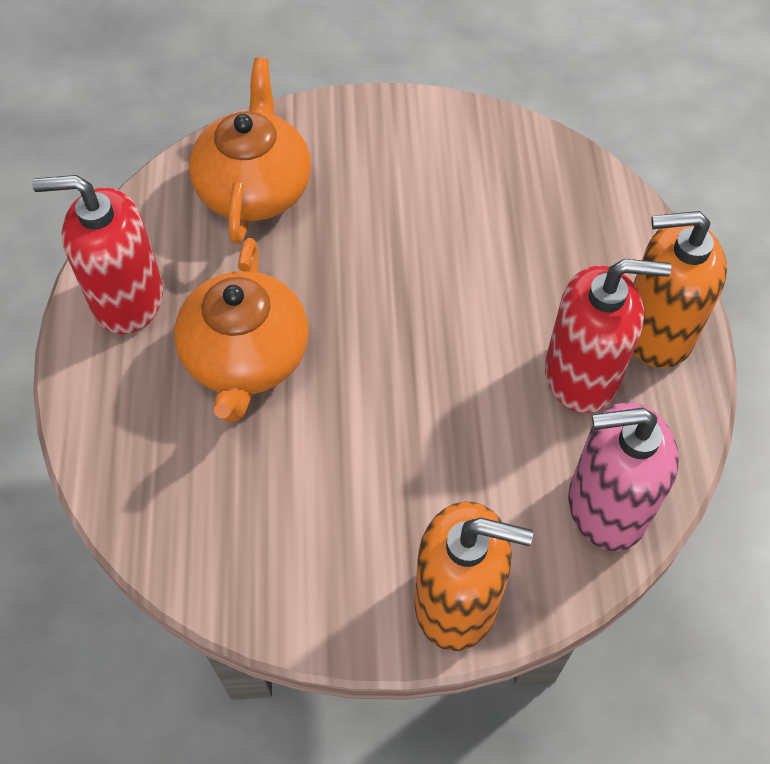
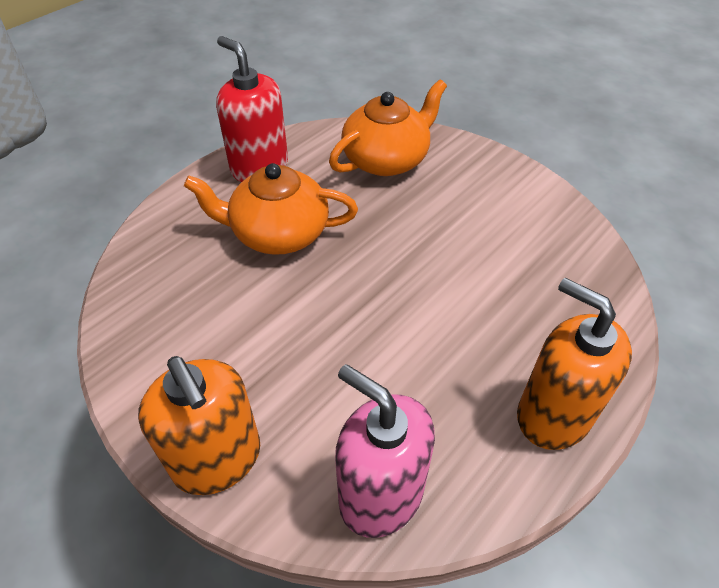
camera: 45 degrees right, 10 degrees down
(246, 357) = (278, 233): orange teapot -> orange teapot turned 45 degrees clockwise
(581, 375) = (464, 397): red soap dispenser -> none

